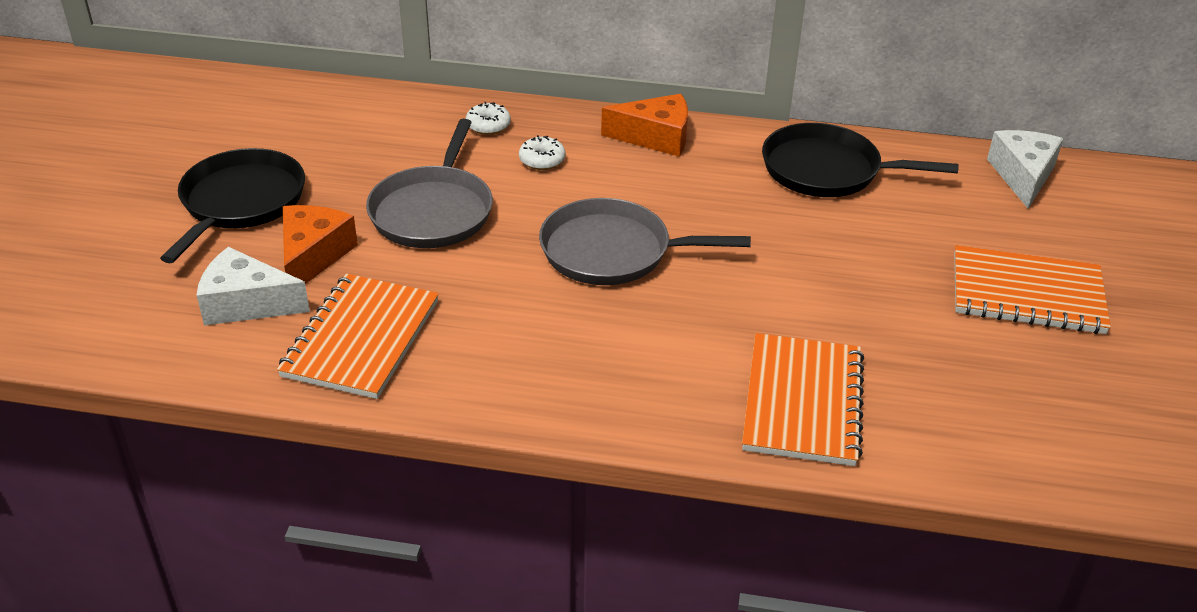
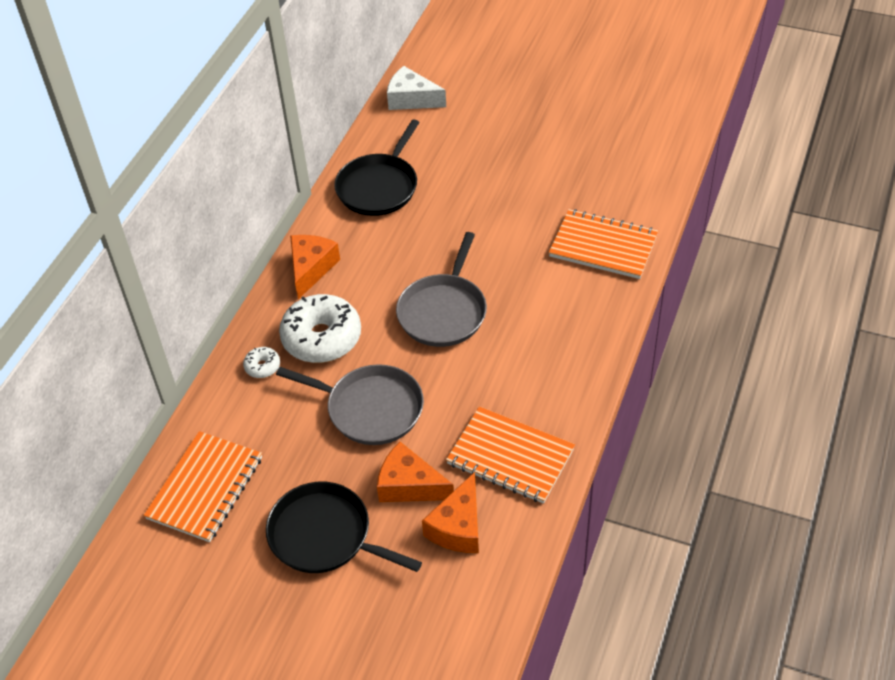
camera: 75 degrees left, 10 degrees up
(246, 303) = (458, 527): white cheese -> orange cheese
(542, 160) = (322, 338): white donut -> white donut, size x2.24
(1027, 294) = (526, 131): orange notebook -> orange notebook (205, 488)

